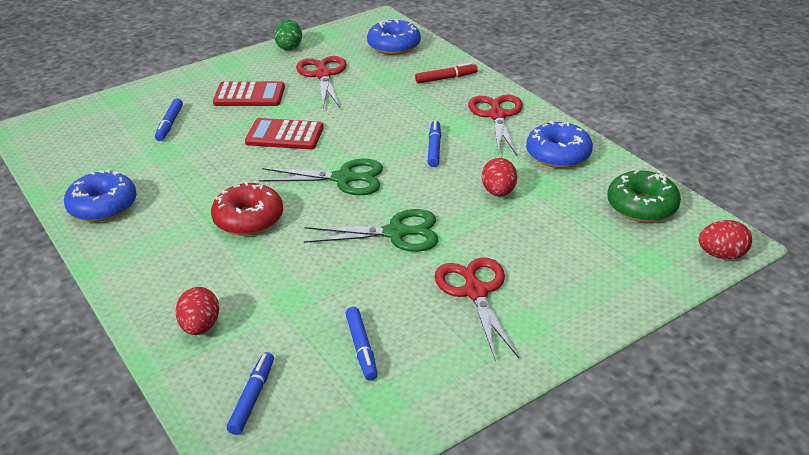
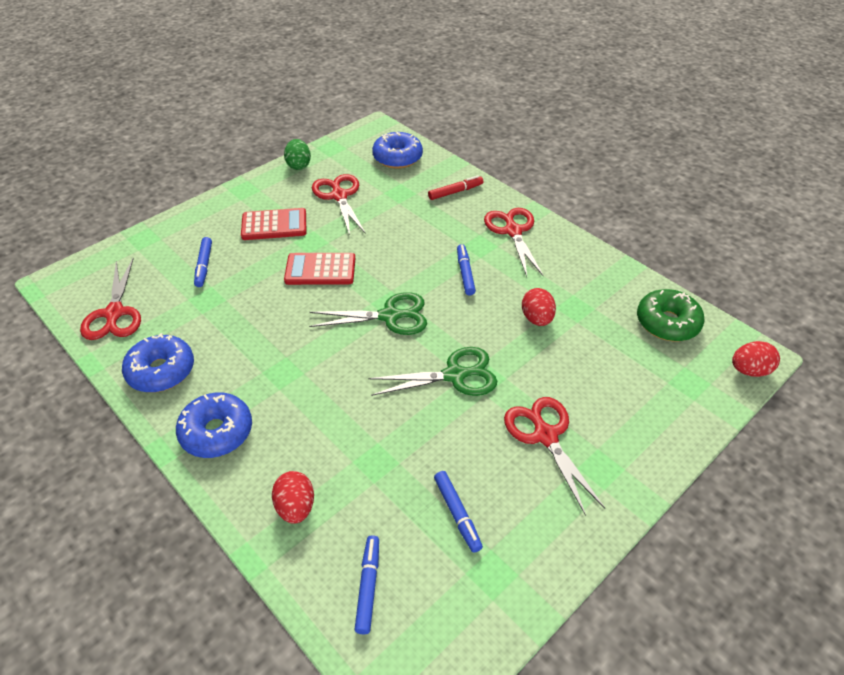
camera: 10 degrees left, 10 degrees up
(72, 157) = (114, 313): none -> red scissors
(248, 219) = (310, 372): red donut -> none
(558, 154) = (579, 271): blue donut -> blue donut (217, 432)

